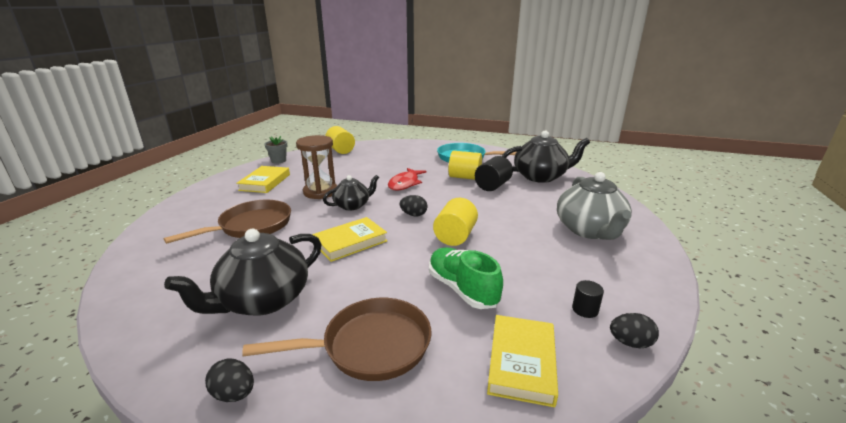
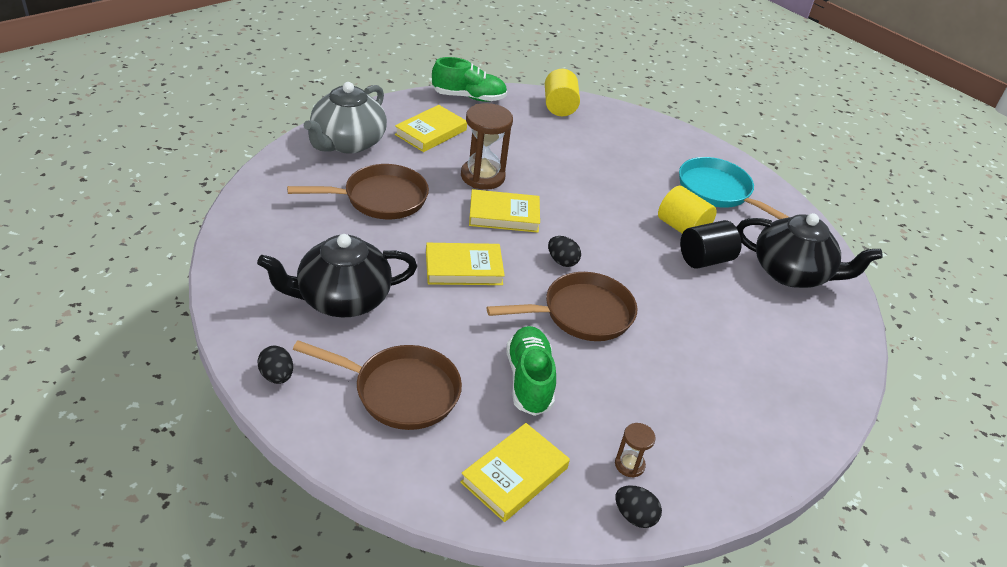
camera: 25 degrees right, 15 degrees up
(278, 161) = (469, 97): grey flower pot -> green shoe
(352, 205) = (504, 215): black teapot -> yellow book
(405, 184) = (593, 206): red fish -> none
(455, 236) = (582, 314): yellow cylinder -> brown pan
(585, 309) = (629, 465): black cylinder -> brown hourglass
(589, 230) = (753, 384): grey teapot -> grey teapot (347, 143)

